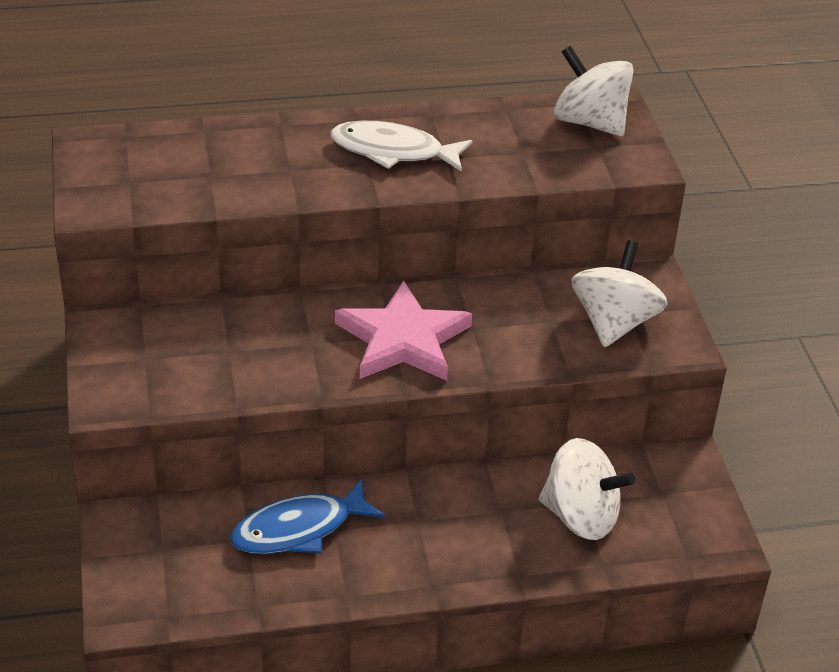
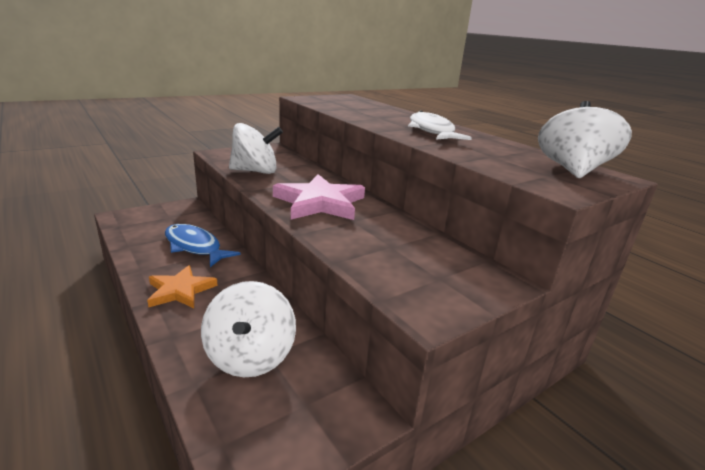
camera: 65 degrees right, 15 degrees down
(422, 558) = (180, 290): none -> orange star
(614, 323) = (419, 272): white spinning top -> white spinning top (255, 171)

